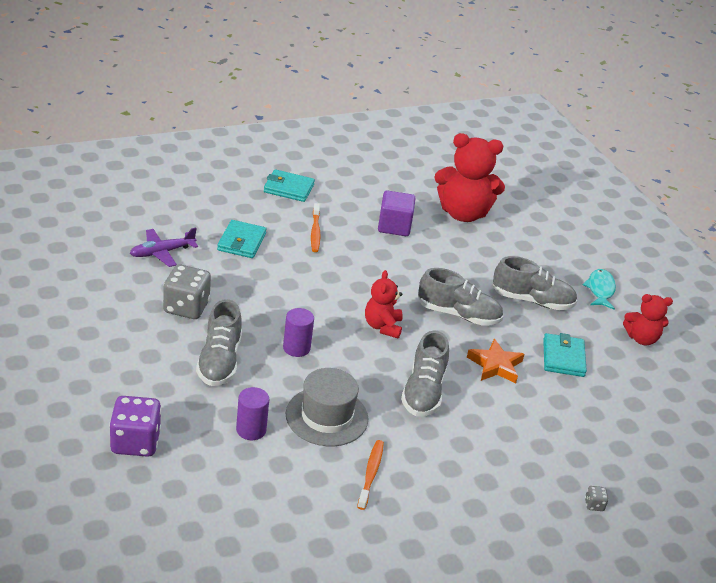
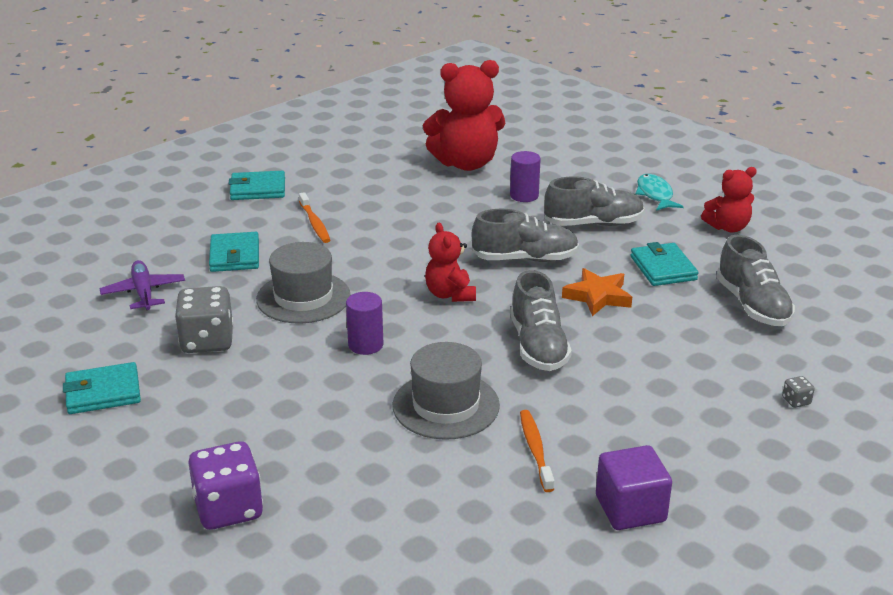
camera: 15 degrees left, 5 degrees down
(96, 324) = (103, 392): none -> turquoise wallet
(162, 252) = (144, 292): purple plane -> purple plane turned 120 degrees clockwise
(219, 361) = (282, 386): grey shoe -> grey shoe (752, 305)
(251, 430) = (365, 448): purple cylinder -> purple cylinder (524, 196)
(273, 294) = (303, 297): none -> grey hat
(394, 226) = (399, 194): purple cube -> purple cube (630, 509)

